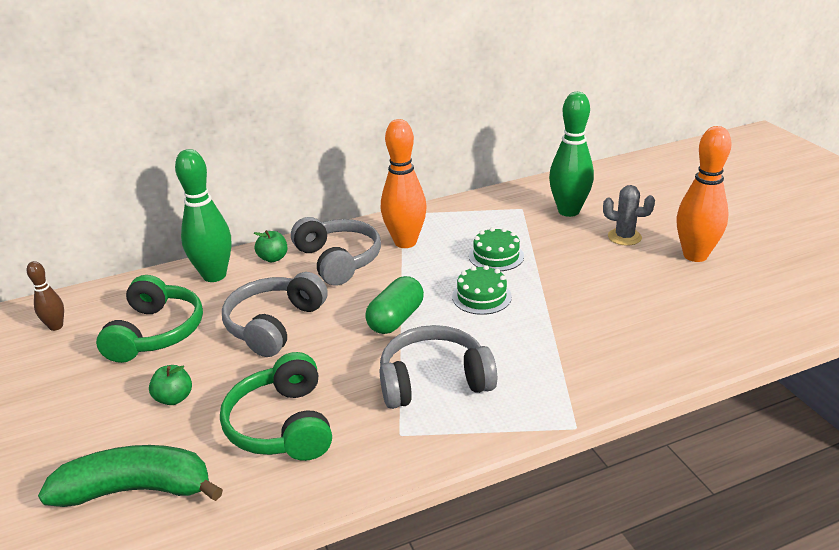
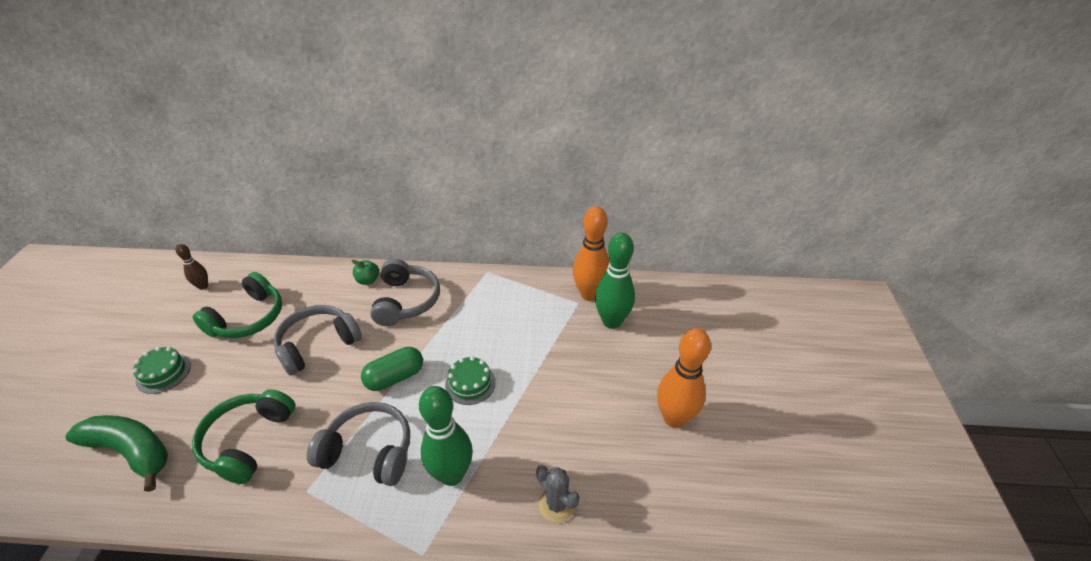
camera: 25 degrees right, 10 degrees up
(174, 398) = (211, 383): green apple -> none
(214, 275) = (321, 281): green bowling pin -> green bowling pin (452, 474)
(405, 242) = (464, 302): orange bowling pin -> orange bowling pin (589, 294)
(496, 256) = (516, 346): green cake -> green cake (163, 373)
(624, 237) = (632, 370): grey cactus -> grey cactus (556, 504)

